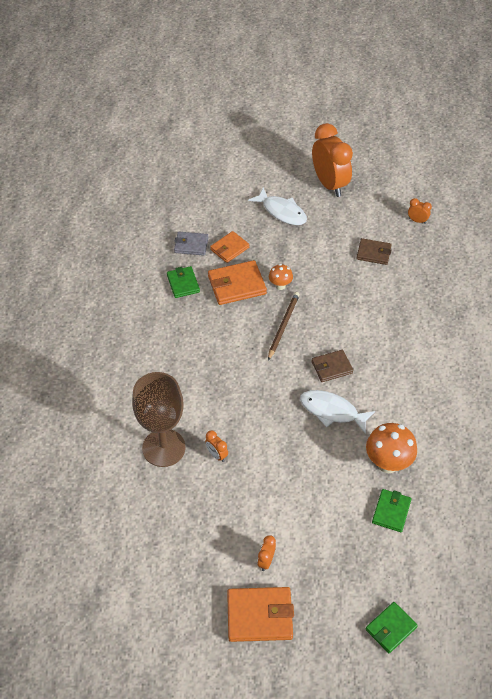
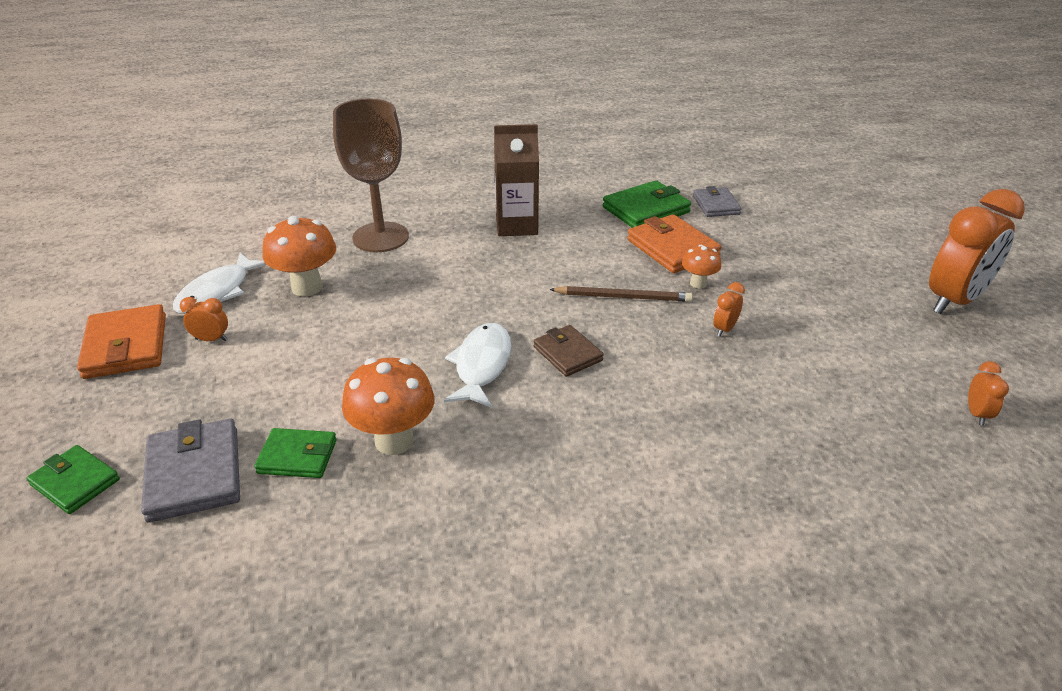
camera: 75 degrees right, 15 degrees down
(177, 361) = (516, 225): none -> brown carton
(183, 283) = (646, 210): green wallet -> green wallet, size x1.56
(217, 455) = (378, 276): orange clock -> orange clock (724, 329)
(218, 500) = (307, 287): none -> orange mushroom
(229, 248) = (734, 233): orange wallet -> none
(282, 212) = (846, 265): white fish -> white fish (218, 292)
(373, 253) = (844, 368): brown wallet -> none
(395, 564) = (194, 474): none -> grey wallet

